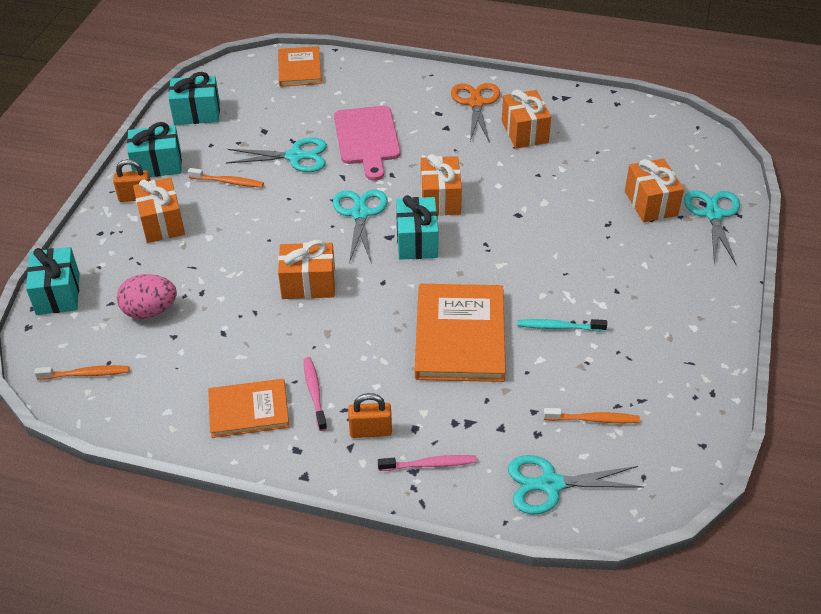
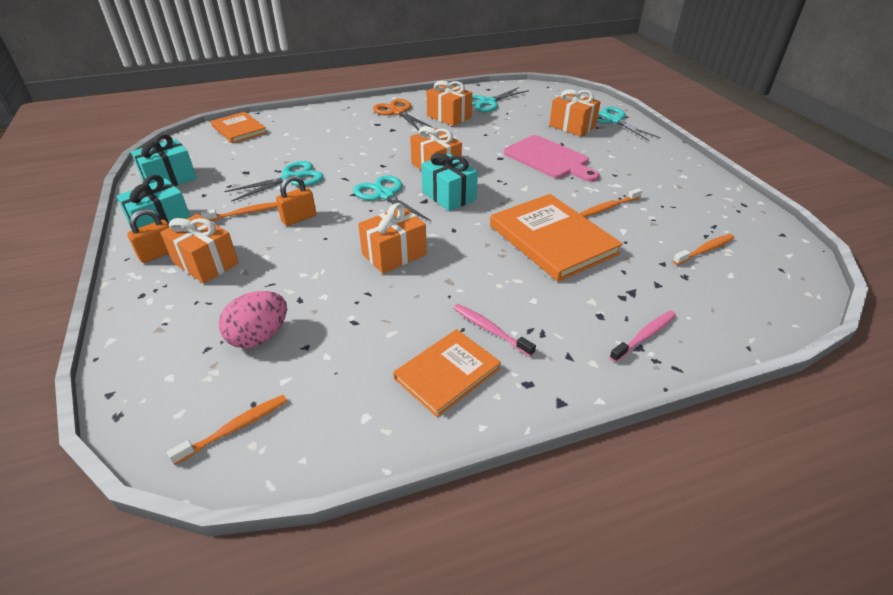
camera: 35 degrees left, 5 degrees down
(58, 294) = (133, 367): turquoise gift -> none
(367, 139) = (339, 152): pink cutting board -> pink cutting board (549, 159)
(370, 431) = (570, 335): orange padlock -> orange padlock (299, 218)
(550, 484) = (739, 304): turquoise scissors -> turquoise scissors (487, 102)
(558, 327) = (609, 207): turquoise toothbrush -> orange toothbrush

